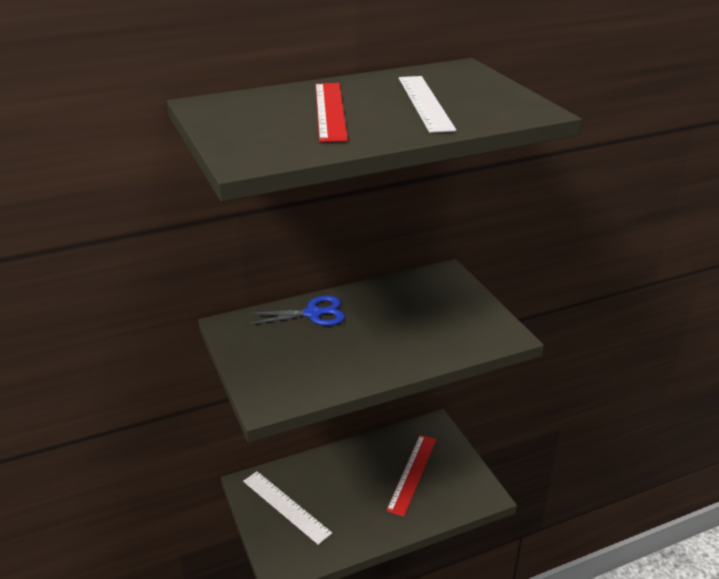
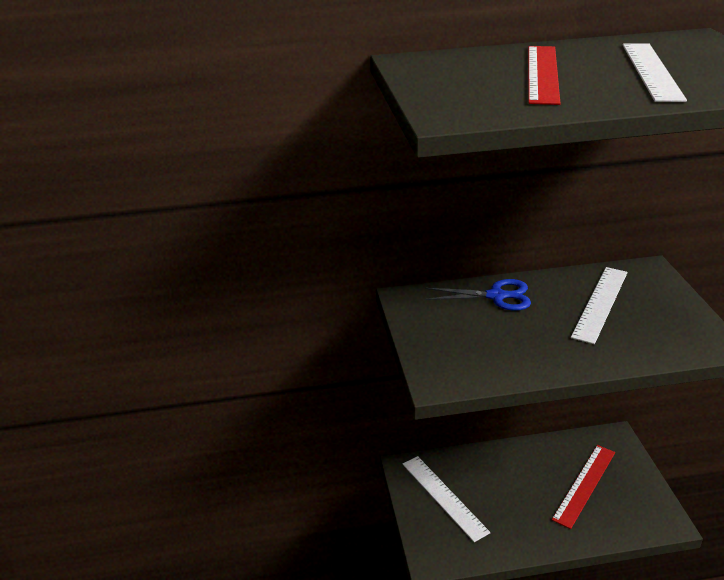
camera: 15 degrees right, 0 degrees up
(406, 310) = (600, 303): none -> white ruler

